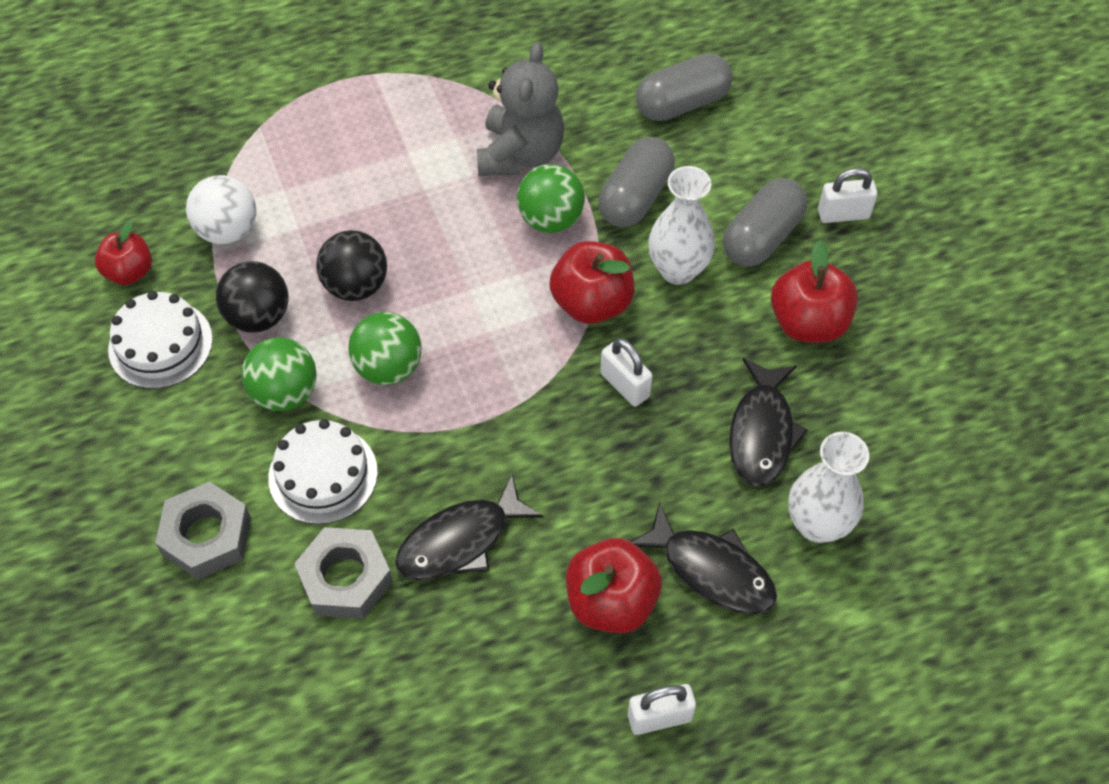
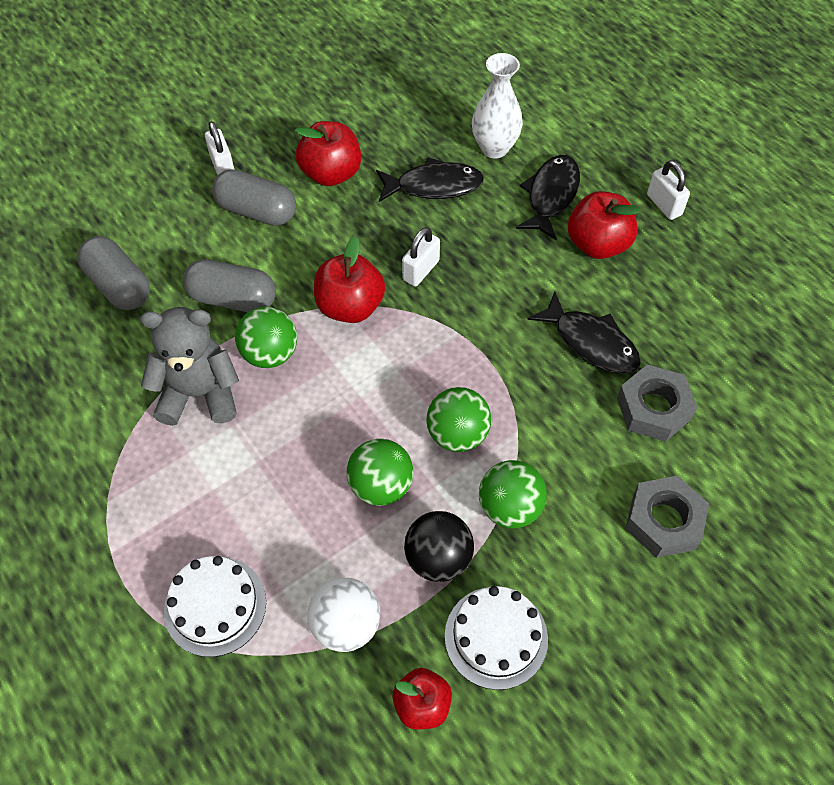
camera: 105 degrees left, 0 degrees up
(323, 474) = (574, 452): white cake -> white cake (215, 606)
(356, 285) = (381, 486): black ball -> green ball
(678, 269) = (302, 257): white vase -> none

